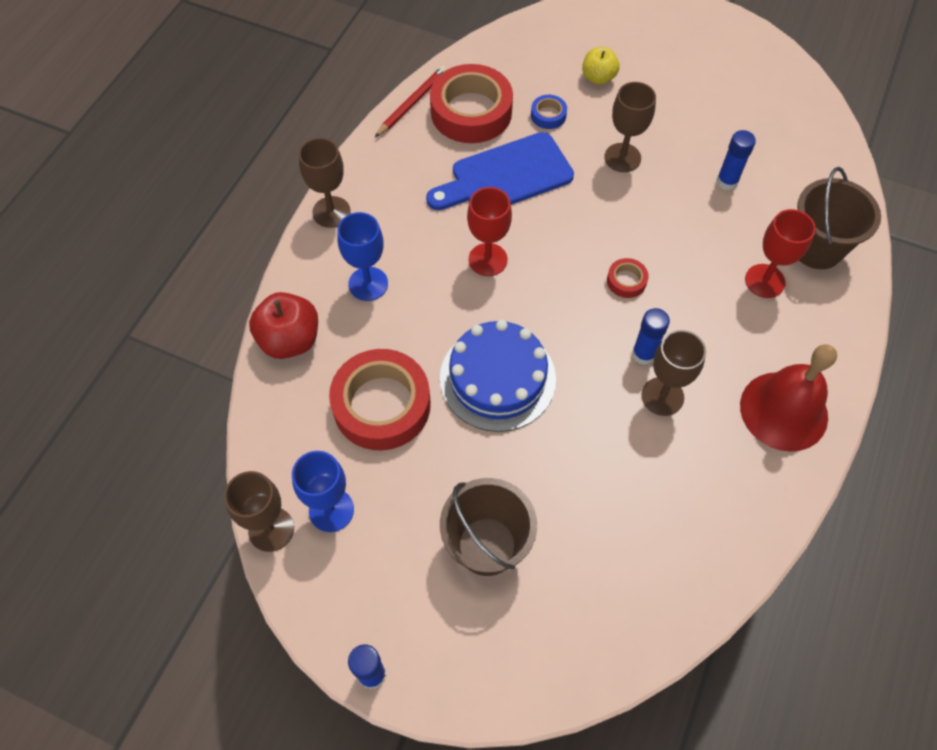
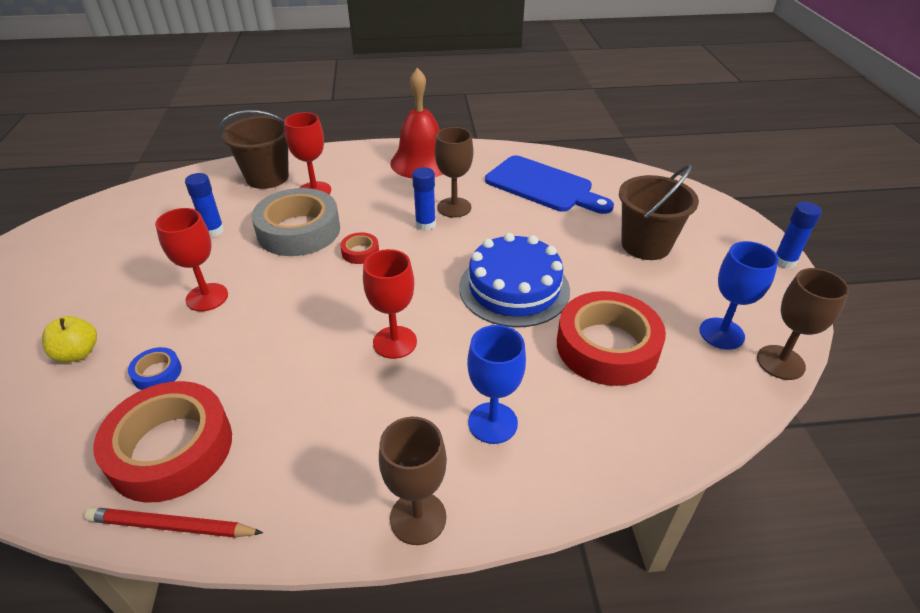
camera: 120 degrees left, 20 degrees down
(290, 340) = (614, 455): red apple -> none
(506, 176) = (272, 372): blue cutting board -> blue cutting board (543, 186)
(622, 158) = (207, 297): brown goblet -> red goblet
(691, 245) = (299, 230): none -> grey tape

